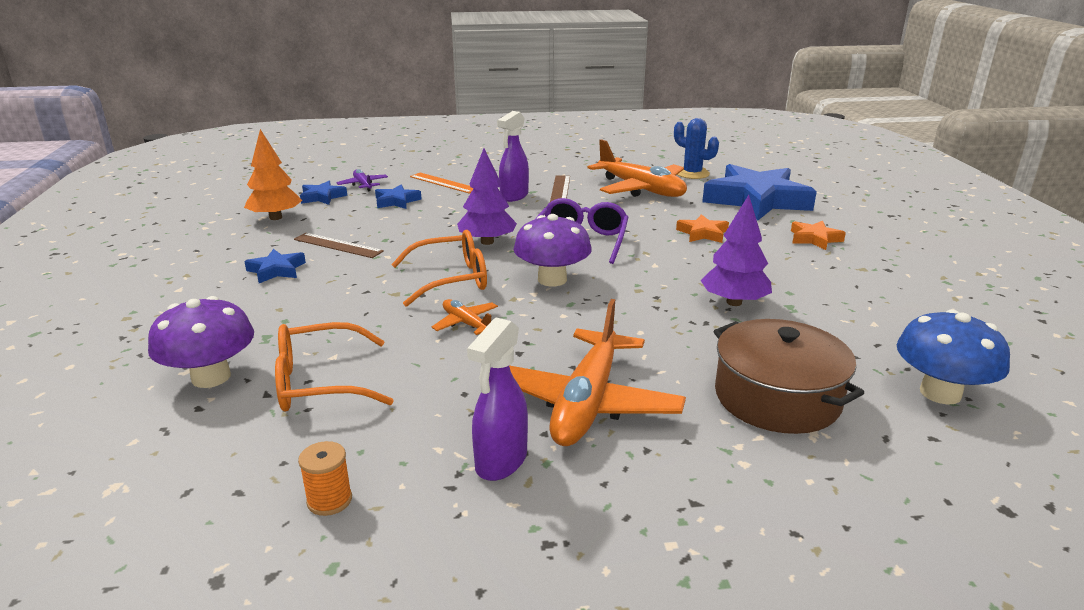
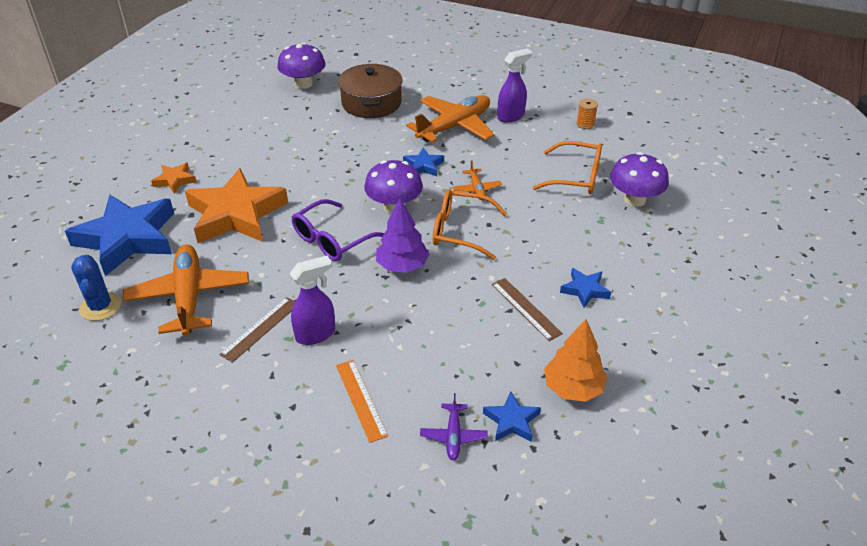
camera: 150 degrees left, 15 degrees up
(396, 201) = (436, 374): blue star -> blue star (423, 166)
(703, 233) = (236, 214): orange star -> orange star, size x2.26
(734, 302) = (312, 152): purple tree -> none
(940, 393) = (303, 84): blue mushroom -> purple mushroom

